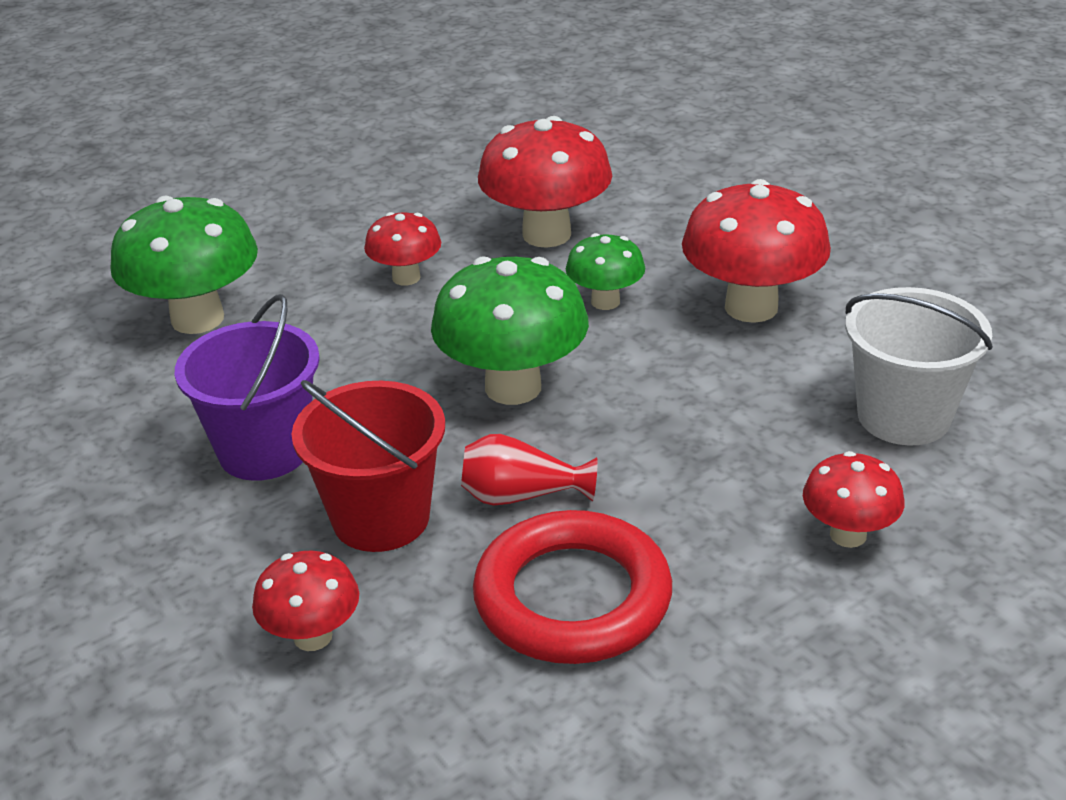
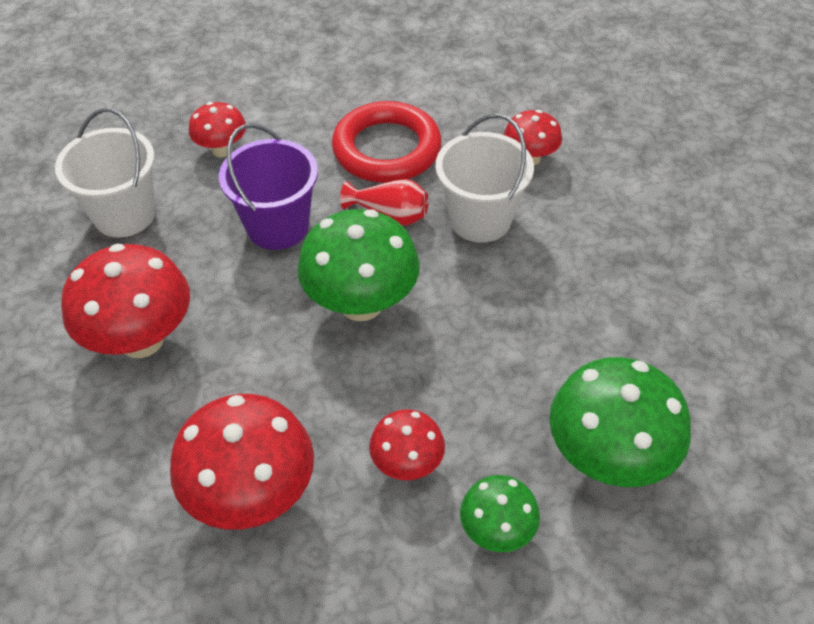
camera: 165 degrees left, 15 degrees up
(264, 450) = (551, 290): purple bucket -> purple bucket (277, 226)
(381, 518) = (480, 219): red bucket -> white bucket
(605, 301) = (249, 379): green mushroom -> green mushroom (497, 531)

